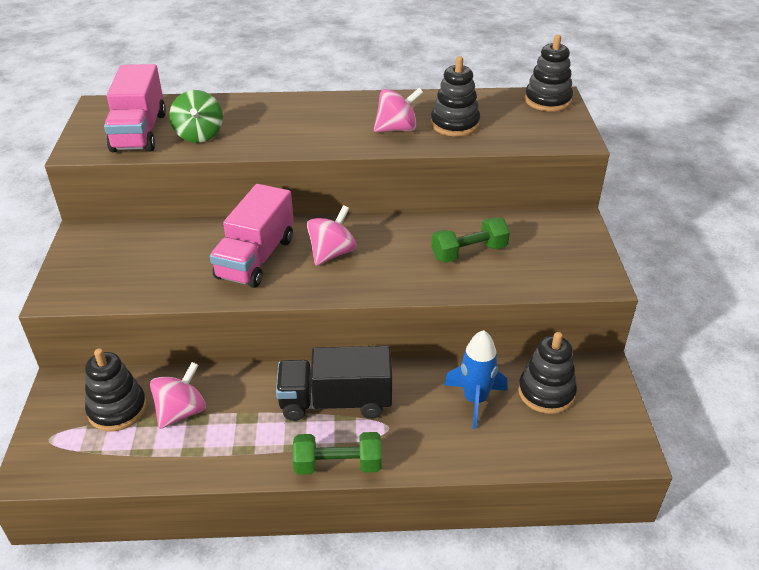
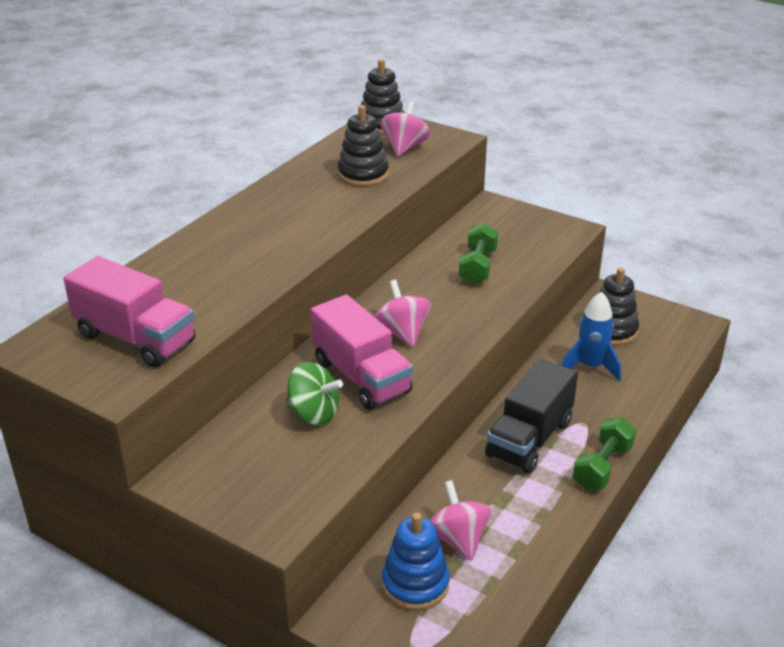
camera: 55 degrees left, 5 degrees down
(117, 409) = (415, 584): black stacking toy -> blue stacking toy
(199, 135) = (196, 304): green spinning top -> green spinning top (314, 413)
(397, 129) = (334, 201): pink spinning top -> pink spinning top (404, 147)

